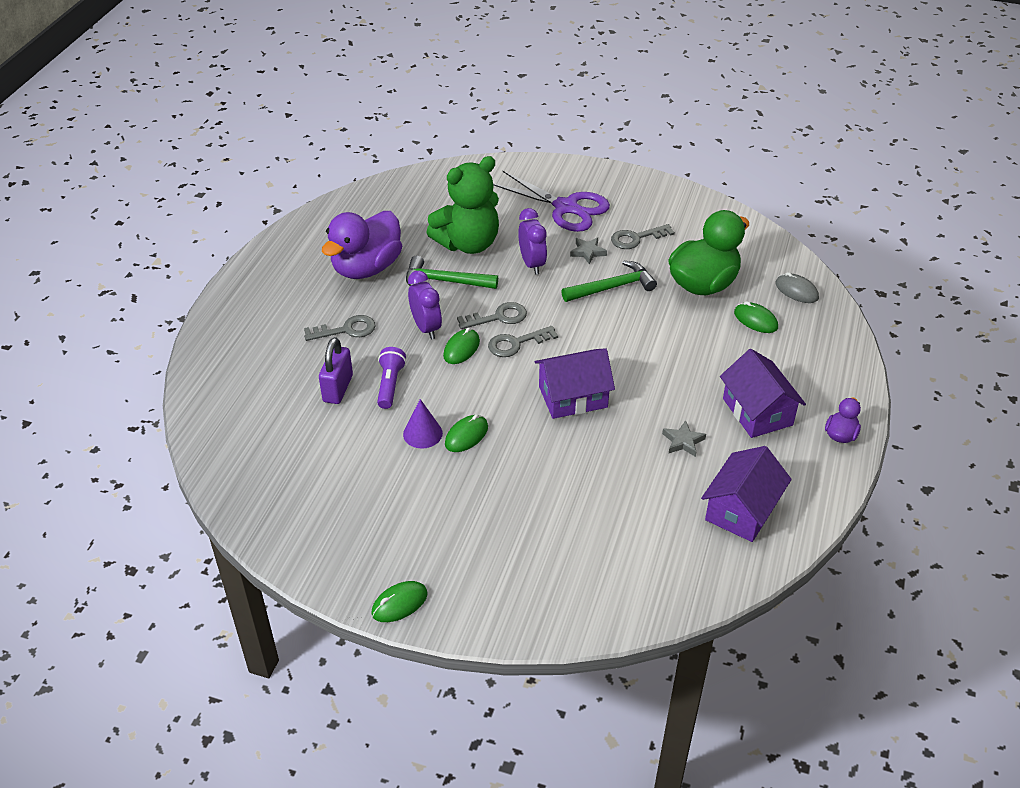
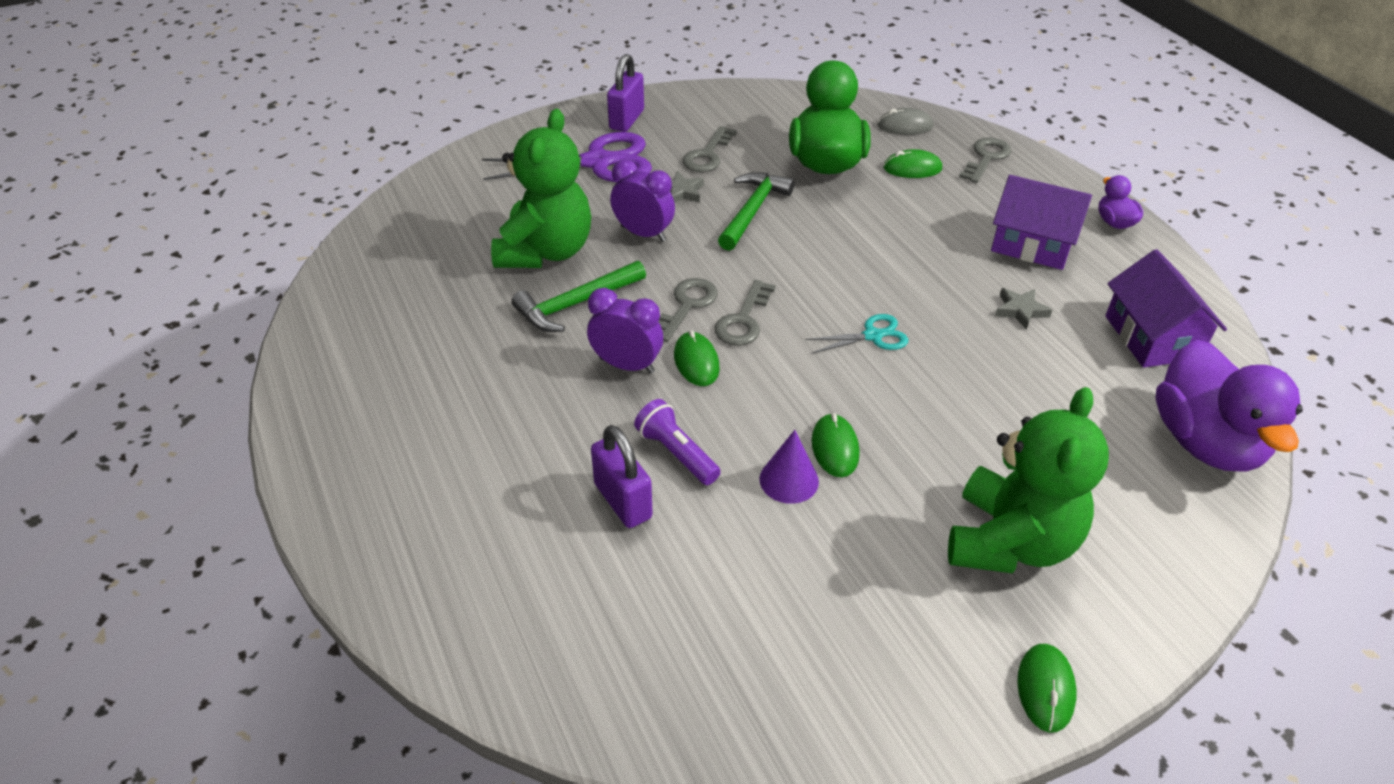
camera: 45 degrees left, 0 degrees up
(346, 330) = (536, 427): grey key -> grey key (986, 158)
(366, 268) = (462, 344): purple duck -> purple duck (1205, 442)
(483, 538) = (1010, 542): none -> green teddy bear
(573, 397) = (872, 336): purple house -> turquoise scissors
(620, 190) = (626, 120): none -> purple padlock

